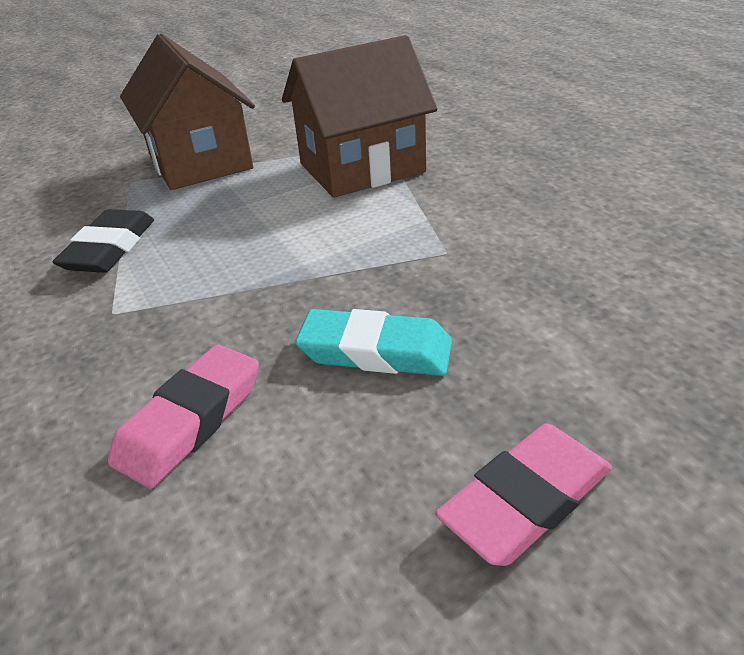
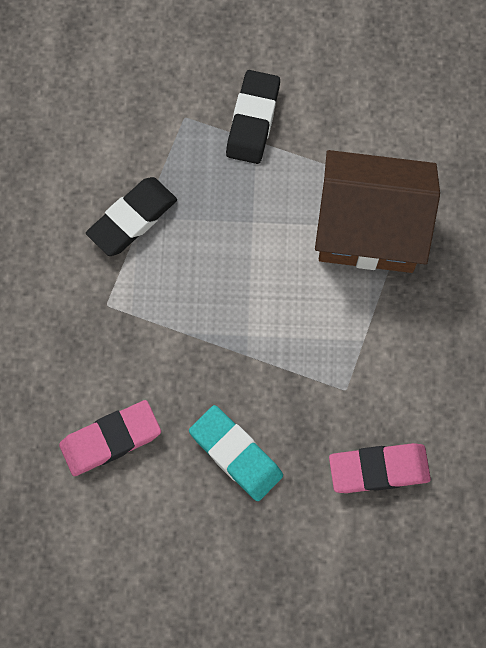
camera: 30 degrees right, 35 degrees up
(200, 161) = (253, 120): brown house -> black eraser
(526, 500) = (234, 603): pink eraser -> pink eraser (379, 469)

